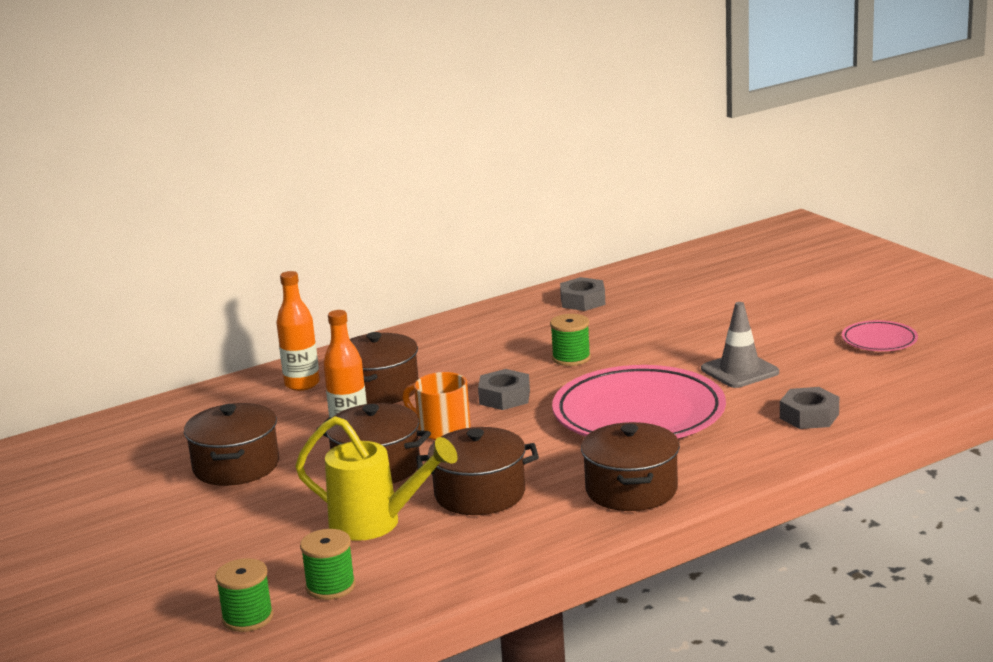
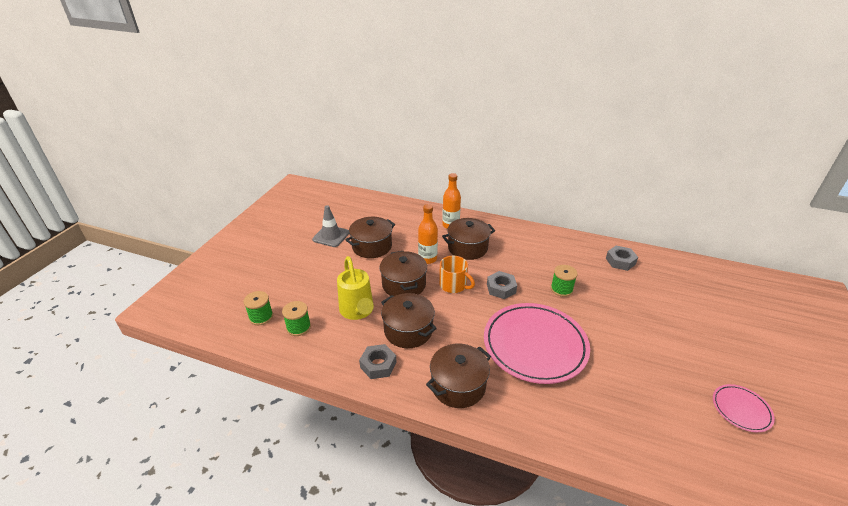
camera: 50 degrees right, 15 degrees up
(442, 429) = (453, 285): orange mug -> orange mug turned 135 degrees clockwise
(739, 371) = (624, 361): grey traffic cone -> grey traffic cone (331, 236)
(809, 416) = (610, 423): grey nut -> grey nut (378, 365)

